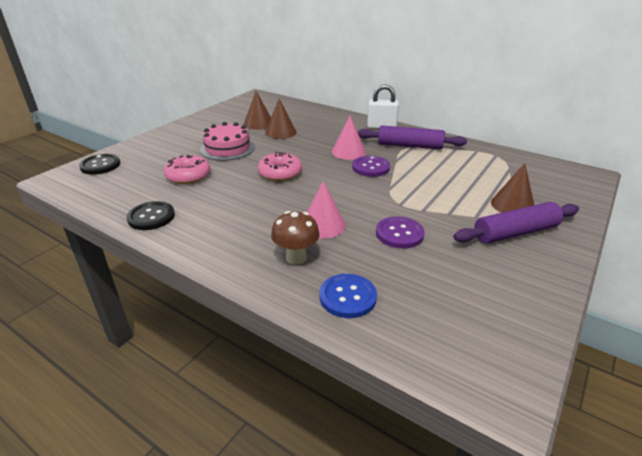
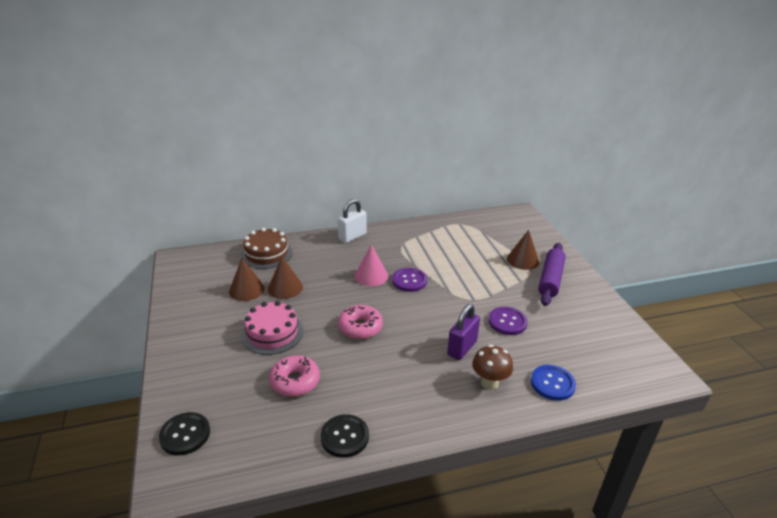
camera: 50 degrees left, 0 degrees up
(306, 112) = (266, 253): none -> brown cake
(323, 225) = (462, 348): pink cone -> purple padlock
(409, 146) = (400, 245): purple rolling pin -> none

